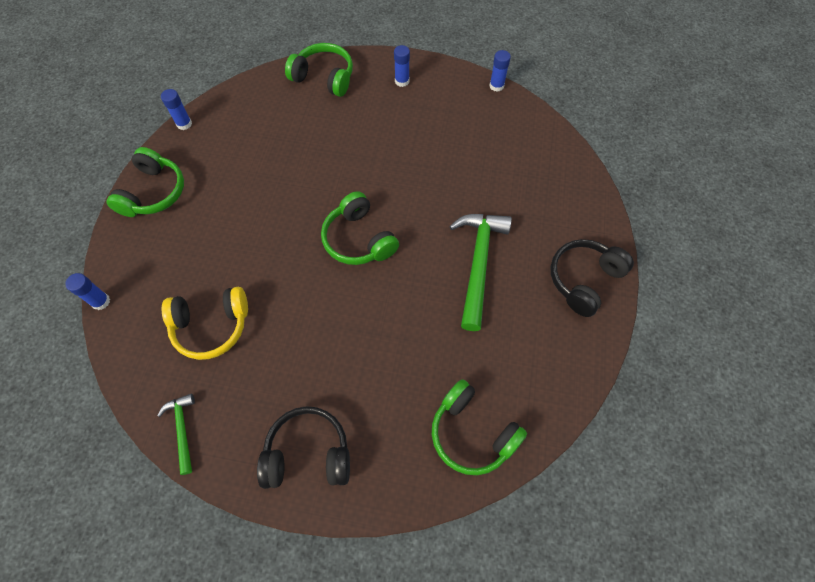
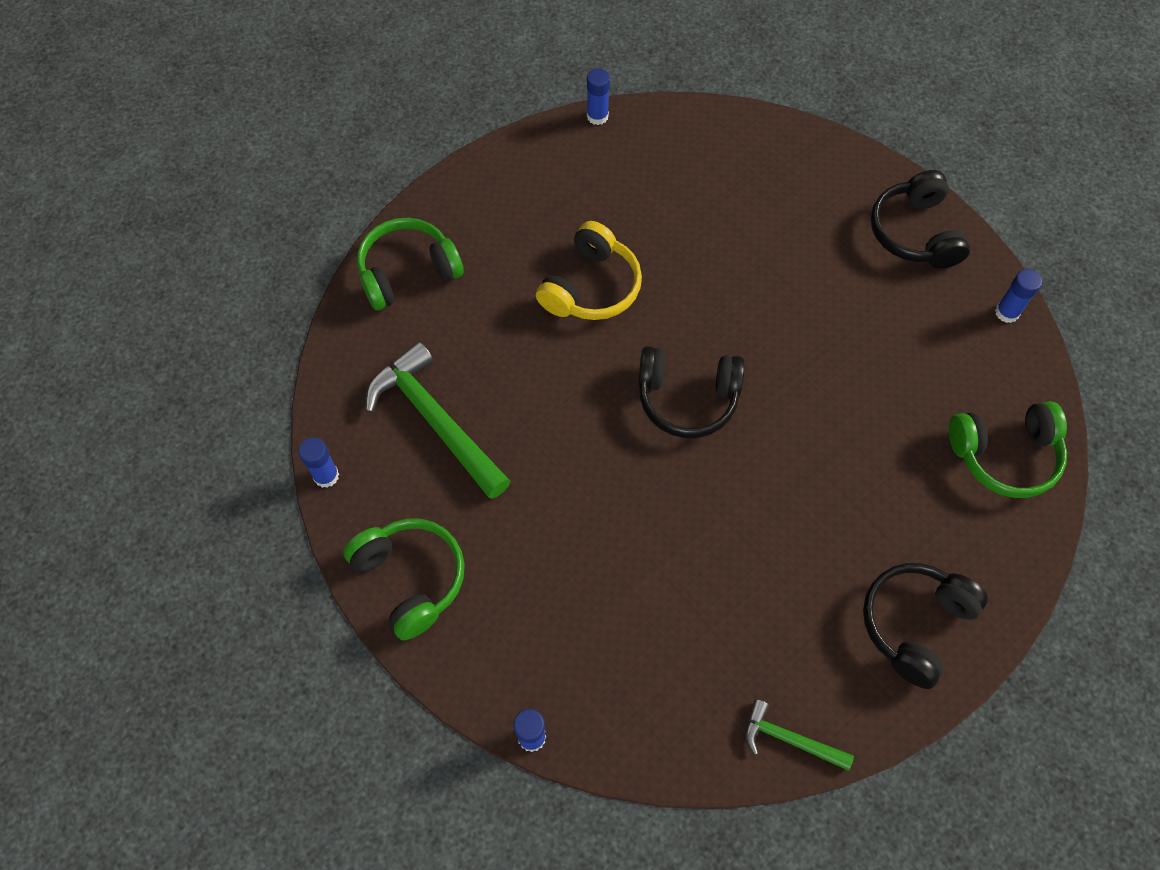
camera: 50 degrees left, 0 degrees up
(211, 326) = (676, 628): yellow headphones -> yellow headphones (591, 287)
(358, 239) = (687, 398): green headphones -> black headphones
(402, 81) = (497, 198): blue glue stick -> blue glue stick (1007, 312)
(478, 264) = (817, 309): green hammer -> green hammer (435, 421)

